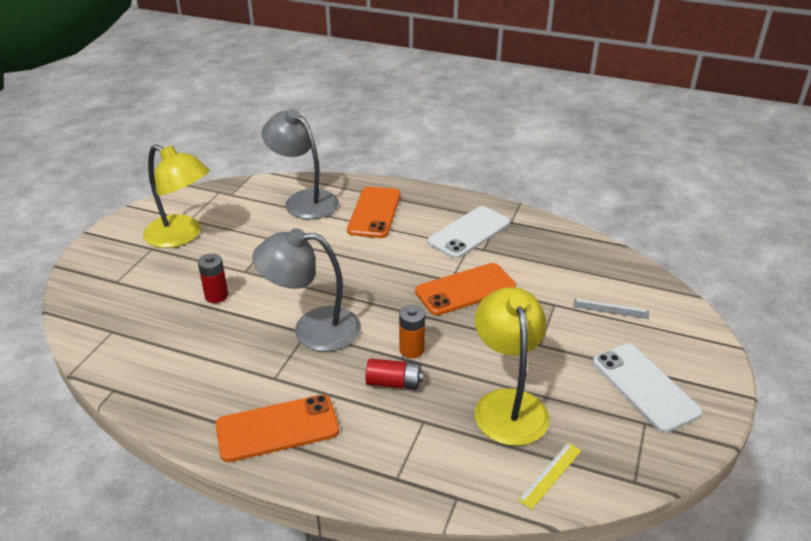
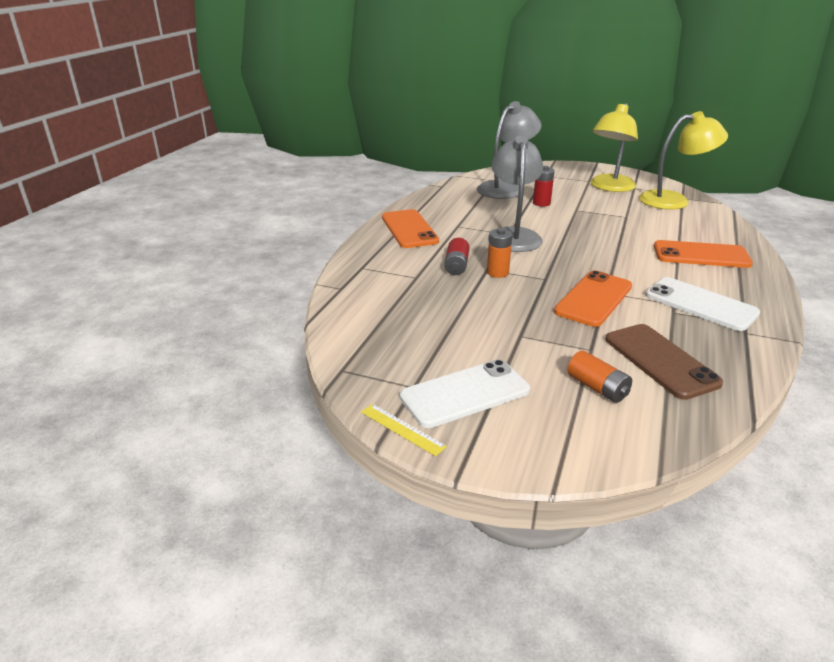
camera: 90 degrees right, 5 degrees down
(304, 200) = (697, 224): grey lamp -> grey lamp (506, 188)
(465, 289) = (593, 299): orange phone -> orange phone turned 60 degrees clockwise
(508, 404) = (435, 313): yellow lamp -> yellow lamp (674, 200)
(550, 475) = (355, 327): yellow ruler -> yellow ruler (402, 429)
(563, 270) = (660, 361): none -> brown phone
(610, 309) = (597, 388): grey ruler -> orange battery

